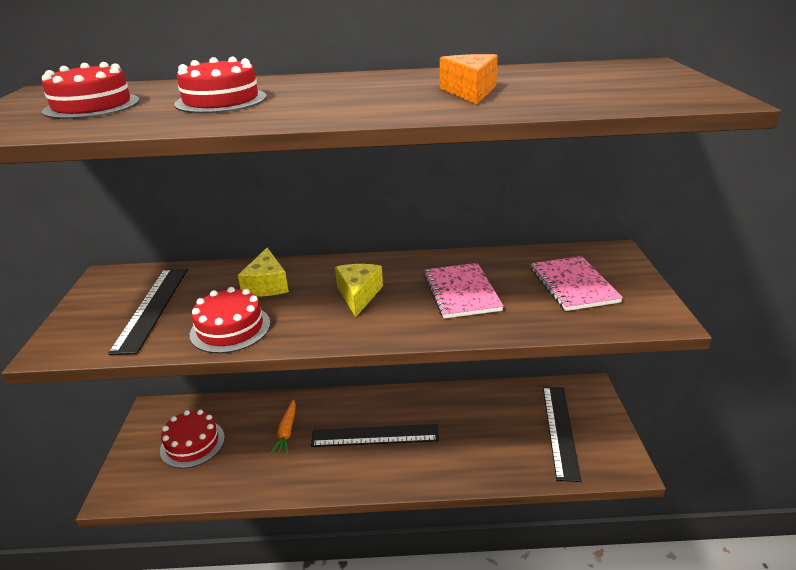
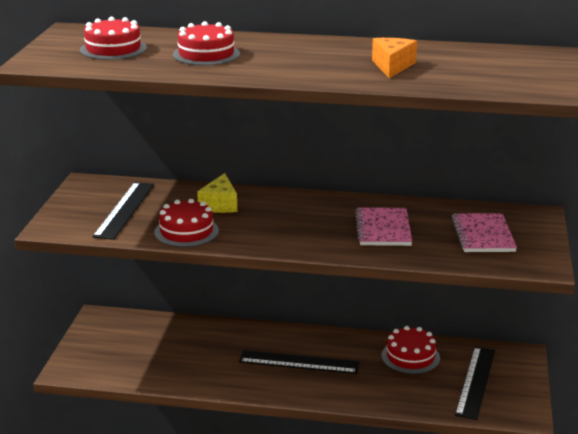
camera: 10 degrees right, 5 degrees down
(192, 443) = (133, 346): red cake -> red cake (410, 357)
(286, 432) = (218, 348): orange carrot -> none
(358, 295) = (295, 221): yellow cheese -> none

